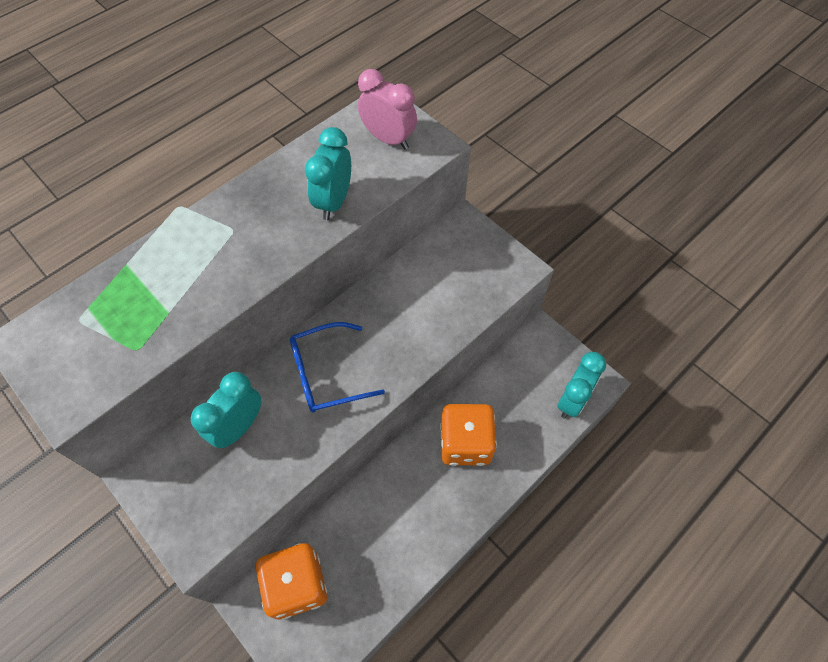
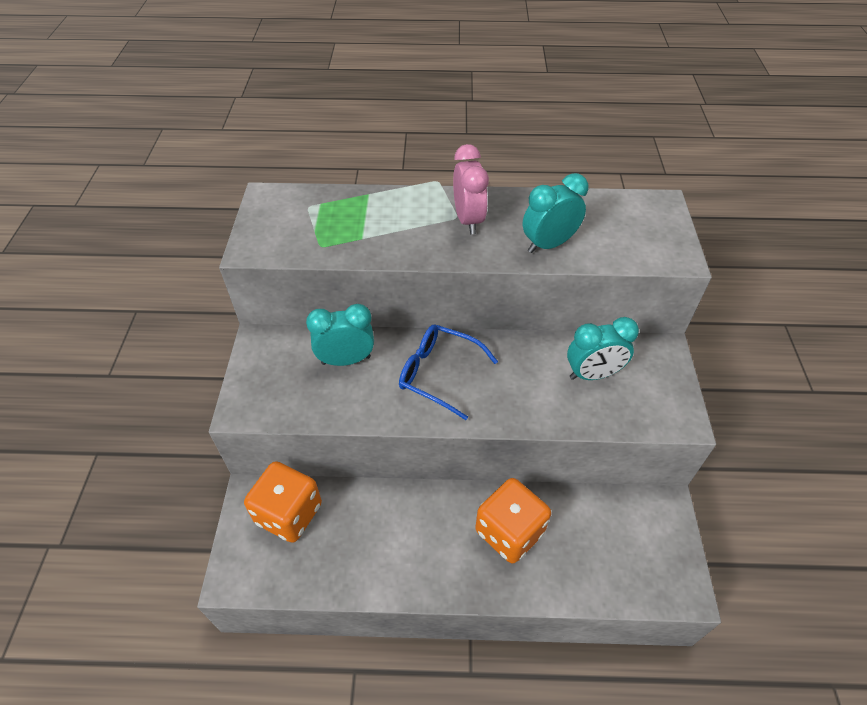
camera: 45 degrees right, 10 degrees down
(388, 139) = (640, 229): pink clock -> pink clock (468, 220)
(572, 400) = (642, 584): turquoise clock -> turquoise clock (593, 374)

